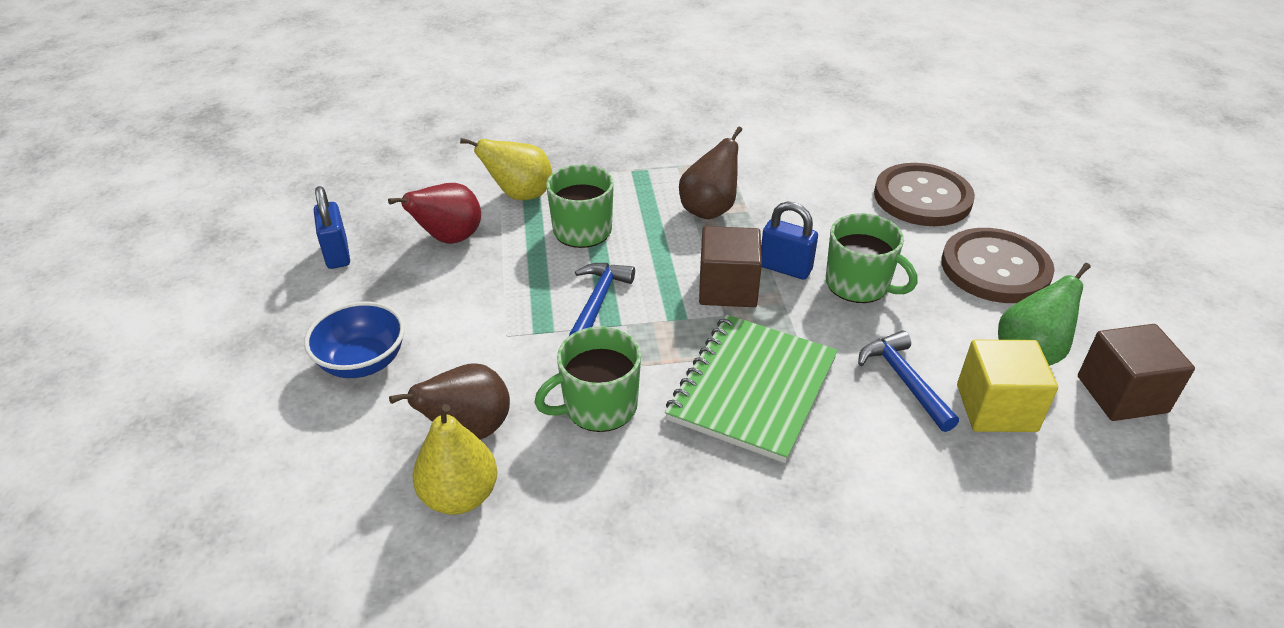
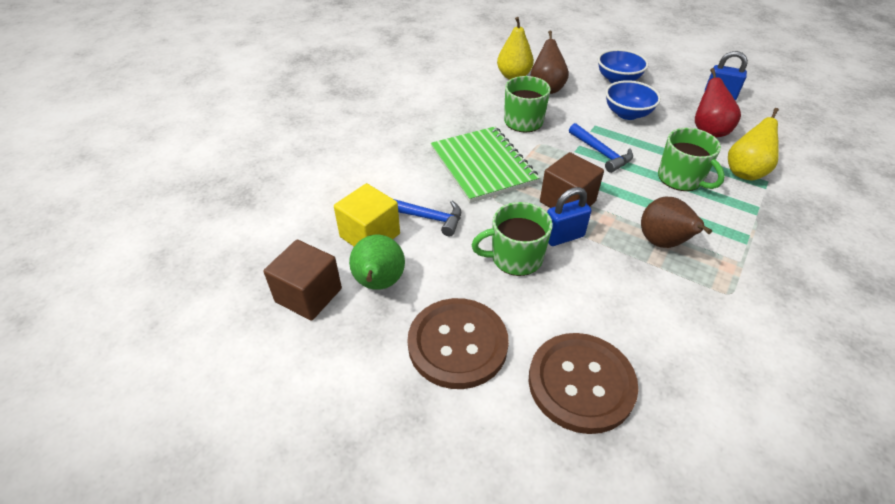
camera: 130 degrees right, 5 degrees up
(470, 315) = (627, 114): none -> blue bowl

